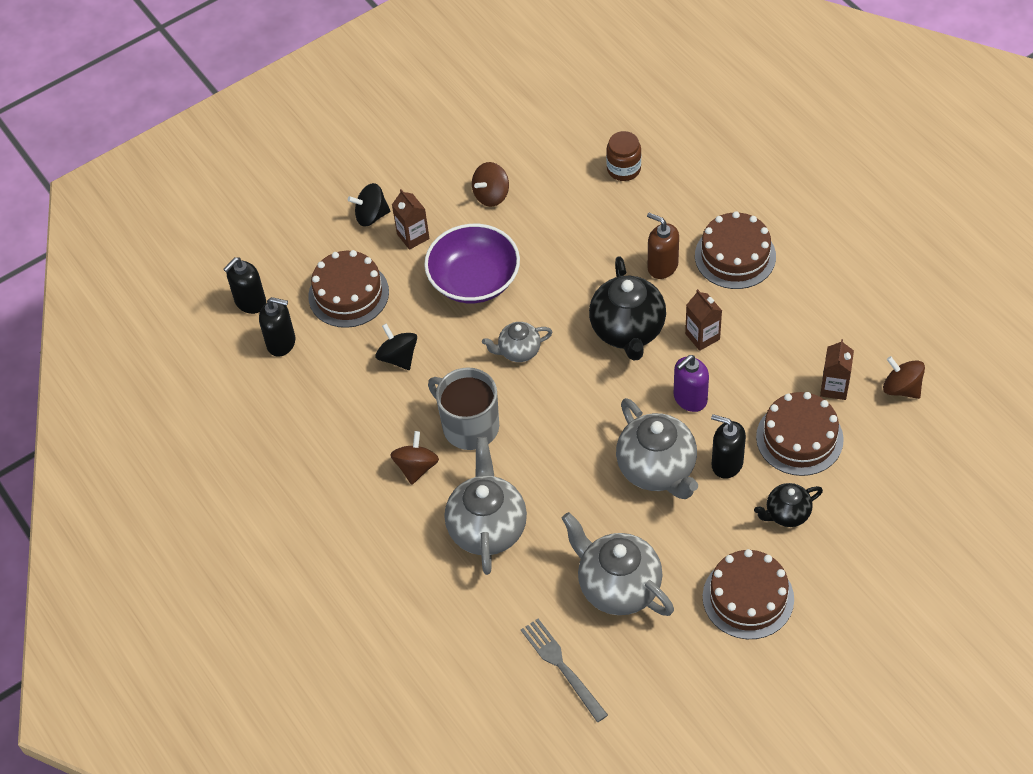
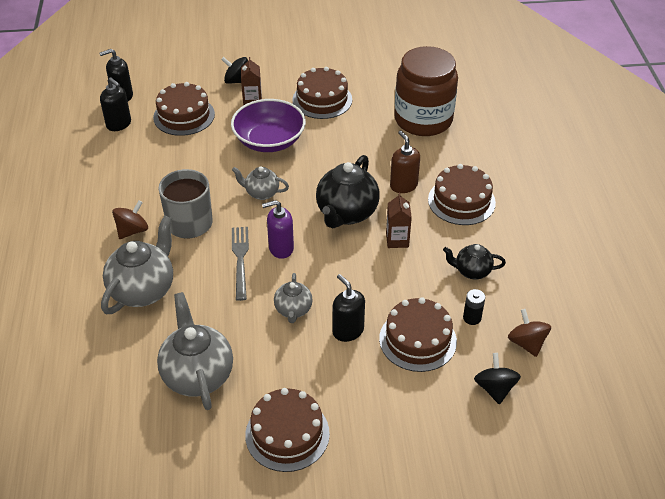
camera: 25 degrees right, 10 degrees down
(398, 357) = (181, 162): black spinning top -> black spinning top (494, 388)
(491, 195) = (322, 100): brown spinning top -> brown cake
(562, 667) = (109, 409): grey fork -> grey fork (240, 259)
(623, 169) = (423, 120): brown jar -> brown jar, size x2.18
(657, 469) = (293, 310): grey teapot -> grey teapot, size x0.55
(690, 399) = (355, 275): purple soap dispenser -> purple soap dispenser (281, 248)
(787, 514) = (366, 388): black teapot -> black teapot (472, 271)
(834, 387) = (472, 318): brown carton -> black battery

